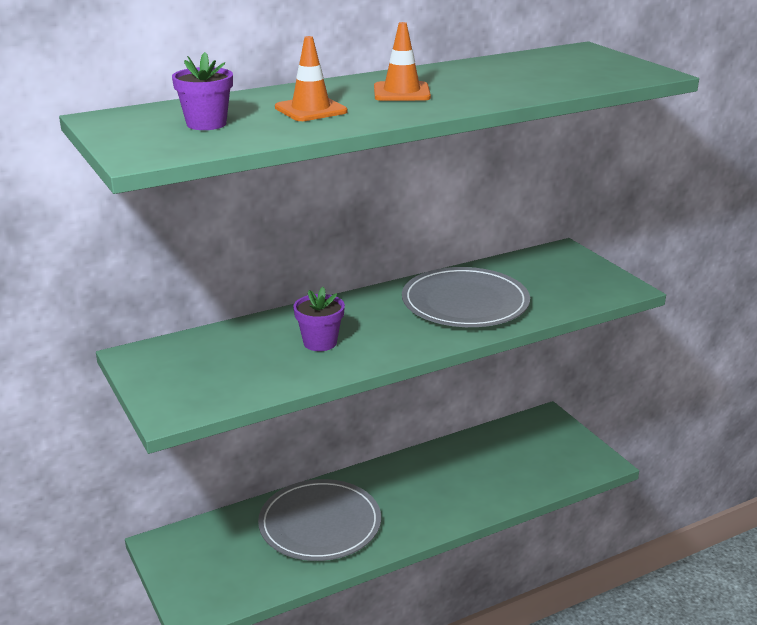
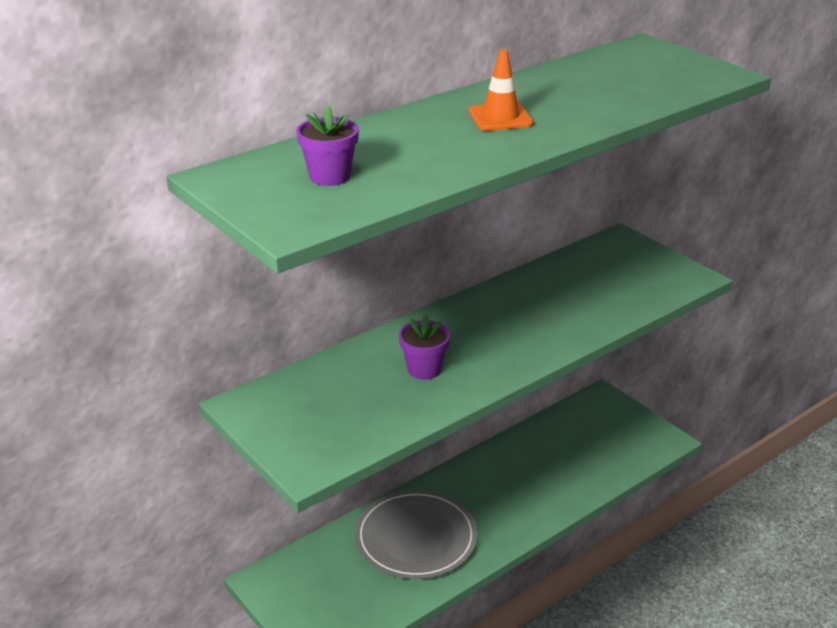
camera: 10 degrees left, 5 degrees up
(311, 110) = (424, 149): orange traffic cone -> none
(465, 303) = (548, 308): grey plate -> none

